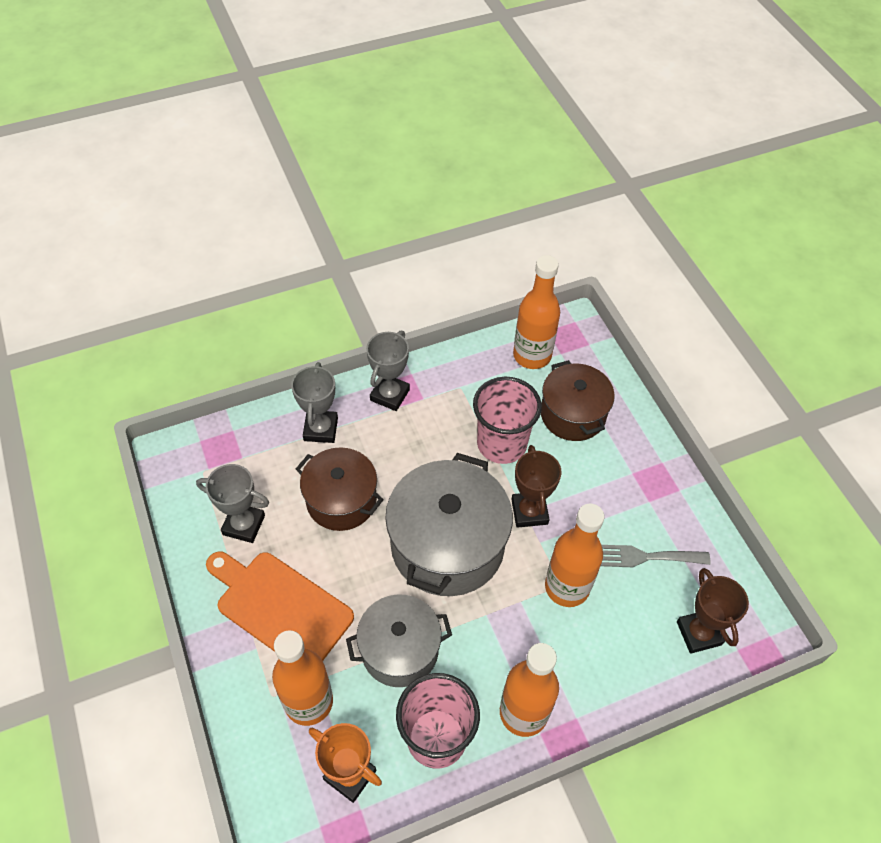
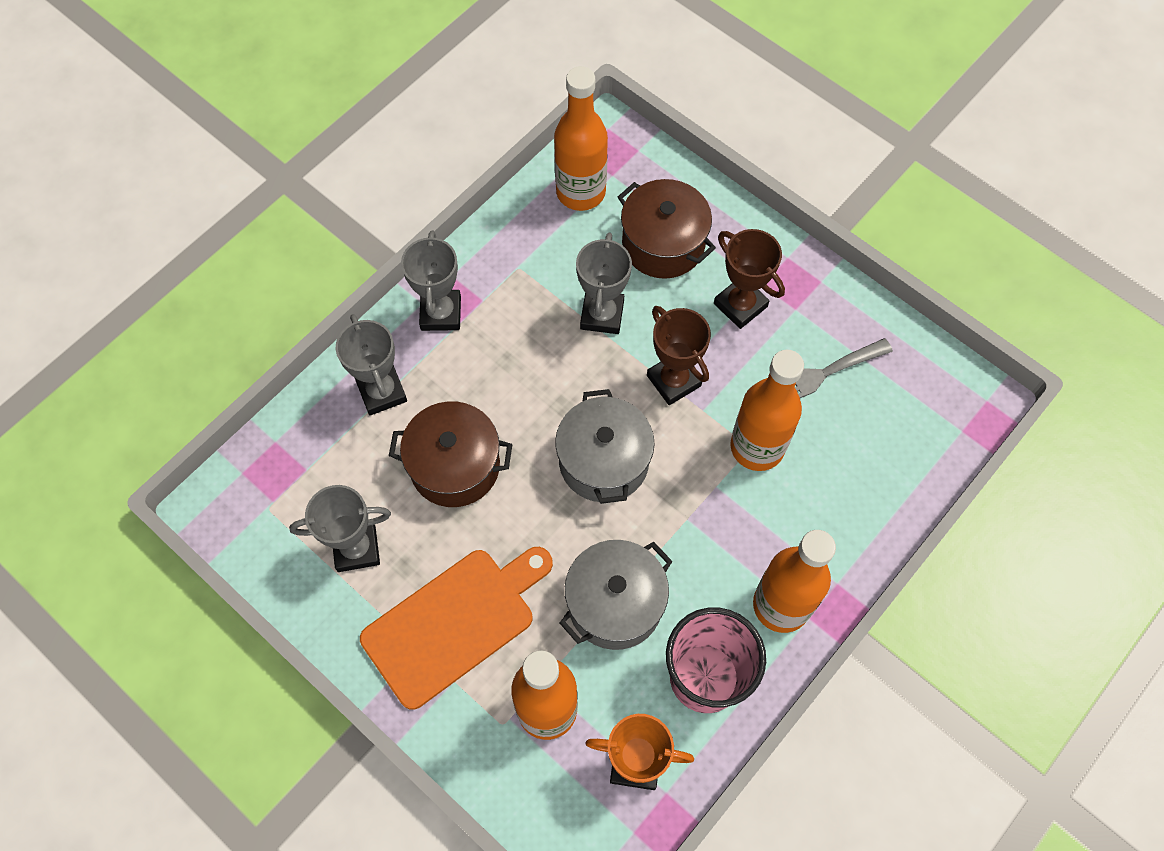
camera: 25 degrees left, 10 degrees up
(280, 607) = (454, 622): orange cutting board -> orange cutting board turned 135 degrees clockwise
(447, 545) = (603, 461): grey pot -> grey pot, size x0.64
(501, 444) = (602, 315): pink cup -> grey trophy
(698, 633) = (916, 432): brown trophy -> brown trophy (740, 305)

